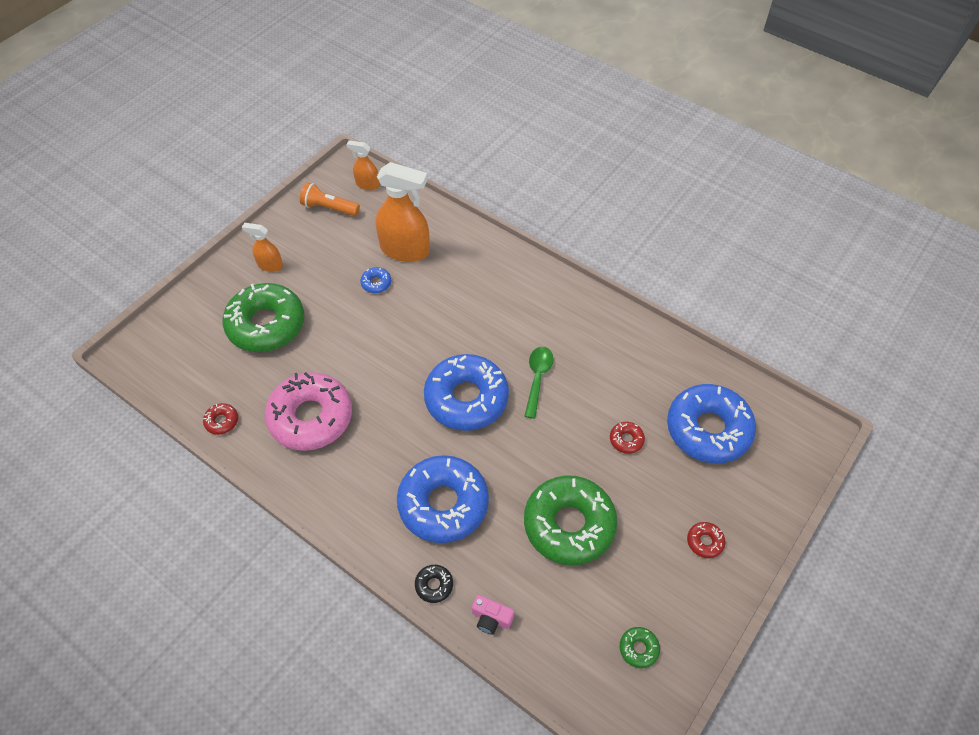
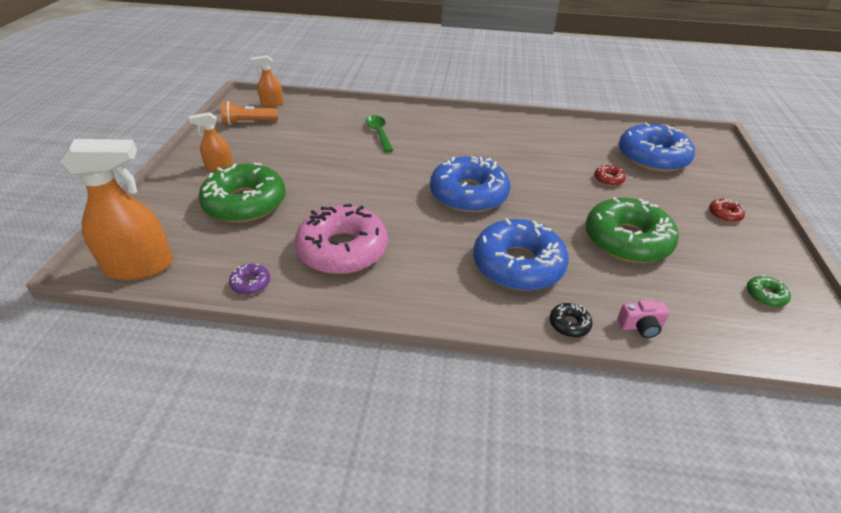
camera: 30 degrees left, 15 degrees down
(222, 421) = (250, 283): red donut -> purple donut
(376, 283) = (328, 152): blue donut -> none
(405, 250) = (336, 129): orange spray bottle -> orange spray bottle (140, 267)
(537, 378) = (510, 167): green spoon -> green spoon (379, 133)

